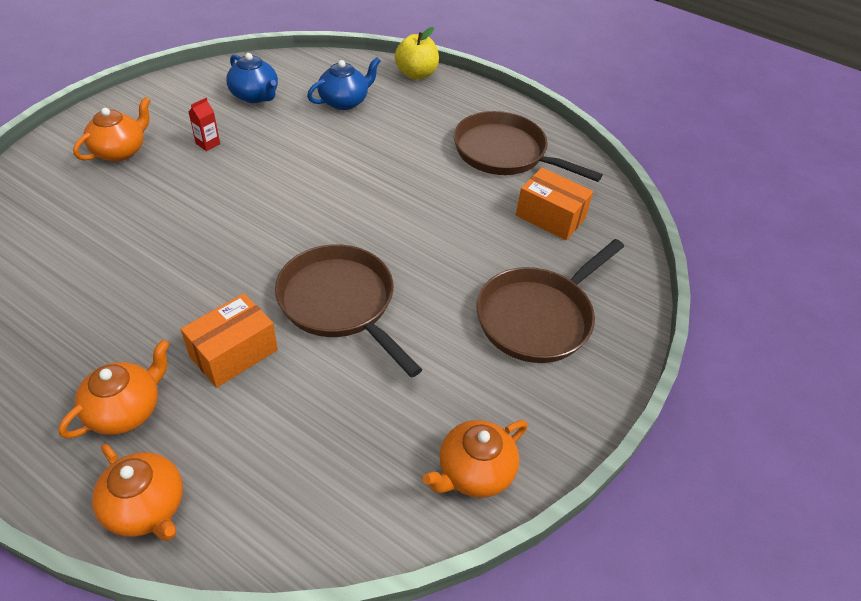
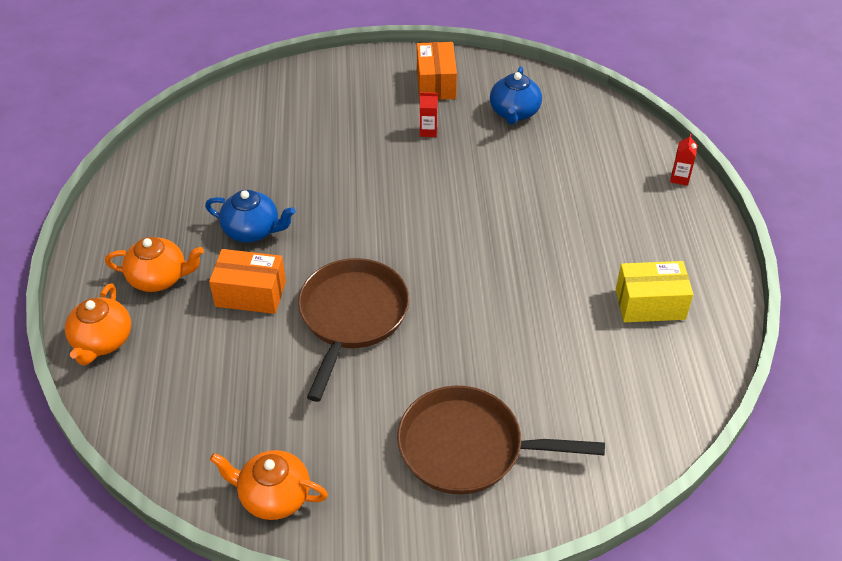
camera: 55 degrees right, 0 degrees up
(120, 151) = (366, 99): orange teapot -> none
(344, 101) = (578, 163): blue teapot -> blue teapot (252, 230)
(416, 74) = (680, 178): yellow apple -> red carton
(505, 153) = (650, 304): brown pan -> yellow box
(550, 217) = (602, 386): orange box -> orange box (436, 83)

